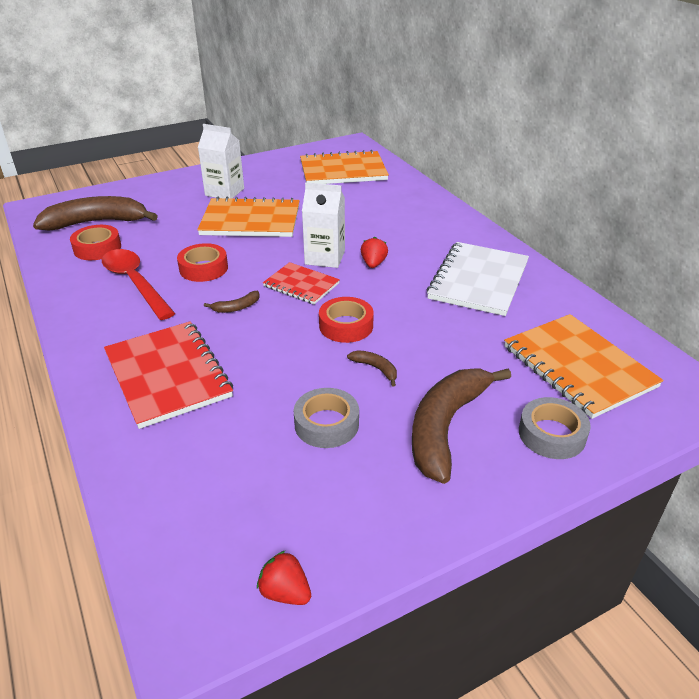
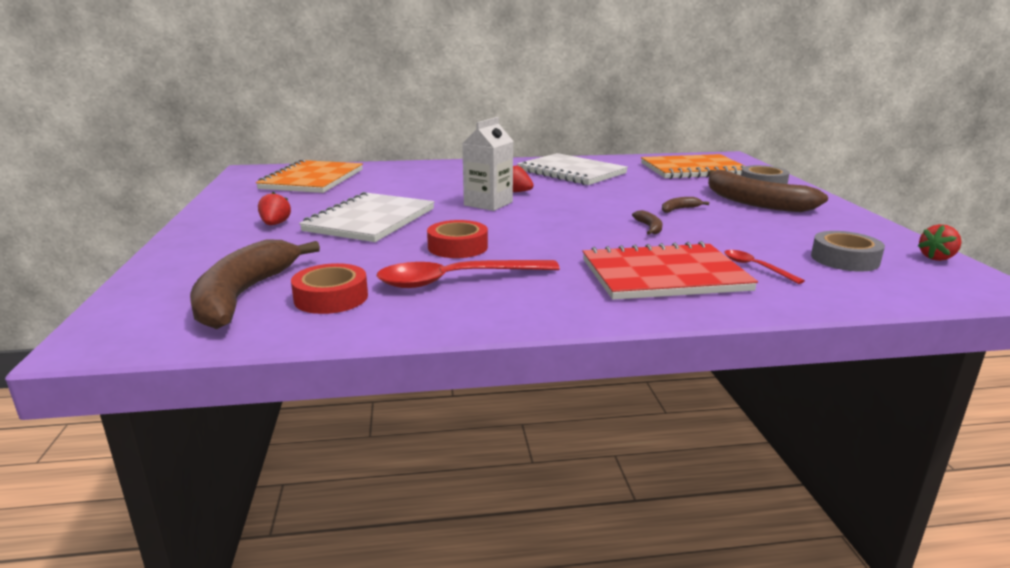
camera: 70 degrees left, 15 degrees down
(203, 430) = (755, 267): none -> red spoon
(224, 192) = (275, 224): white carton -> red strawberry
(236, 307) = (553, 240): brown banana -> brown banana (649, 228)
(251, 220) = (370, 220): orange notebook -> white notebook
(301, 285) = (531, 215): red notebook -> none
(326, 424) = (749, 229): grey tape -> grey tape (844, 259)
(346, 326) = (612, 210): red tape -> none

